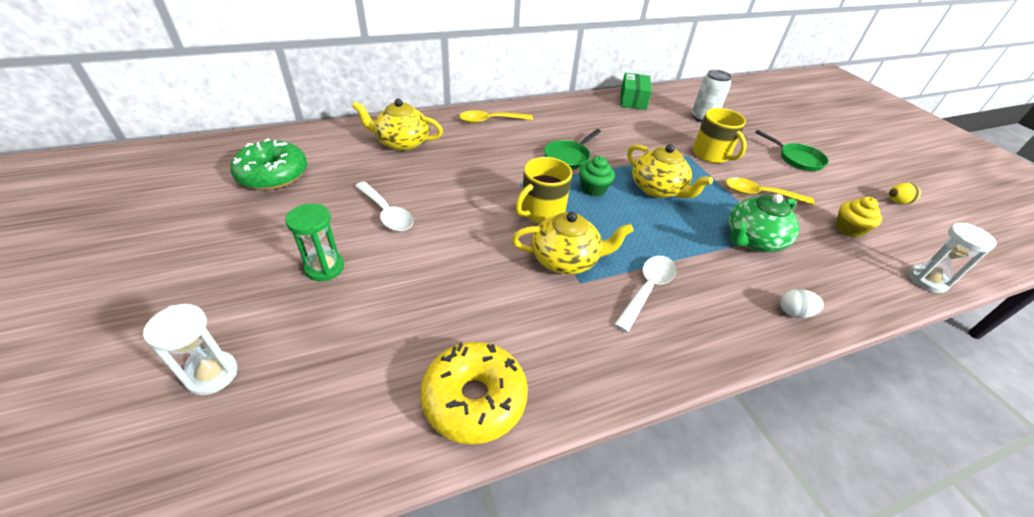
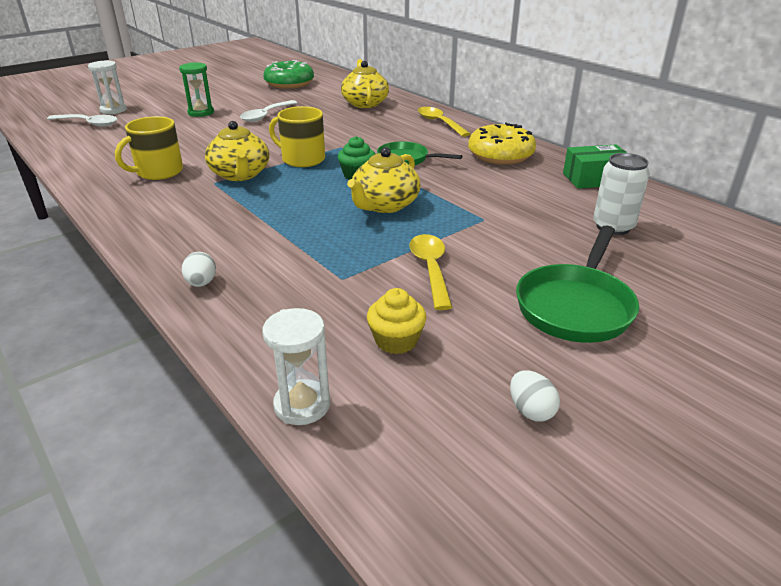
camera: 75 degrees right, 10 degrees down
(474, 399) = (95, 164): yellow donut -> yellow donut (500, 155)
(647, 289) = (213, 208): white spoon -> white spoon (88, 124)
(711, 154) = (504, 234): yellow mug -> yellow mug (158, 172)
(753, 240) = (321, 262): green teapot -> none
(797, 159) = (575, 306): green pan -> green pan, size x1.51
(897, 202) = (531, 410): yellow egg -> white egg

